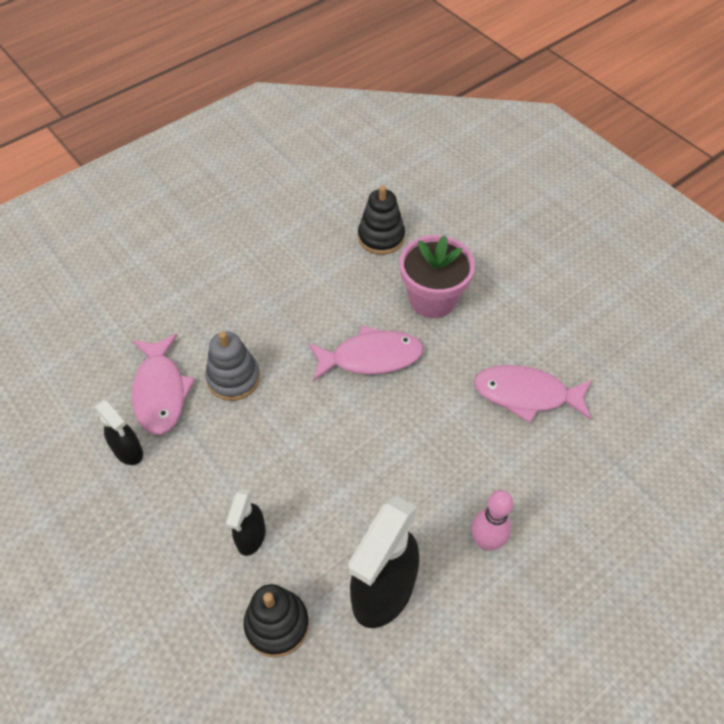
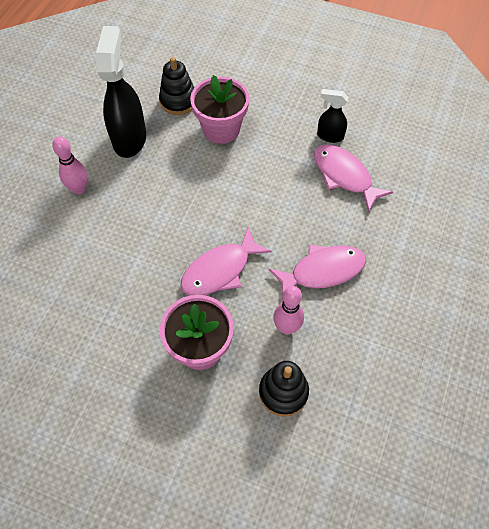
camera: 150 degrees right, 5 degrees up
(233, 378) = (305, 207): grey stacking toy -> none
(251, 537) = (221, 129): black spray bottle -> pink flower pot
(343, 279) = (286, 328): none -> pink bowling pin
(526, 394) = (86, 299): pink fish -> pink fish (322, 271)

